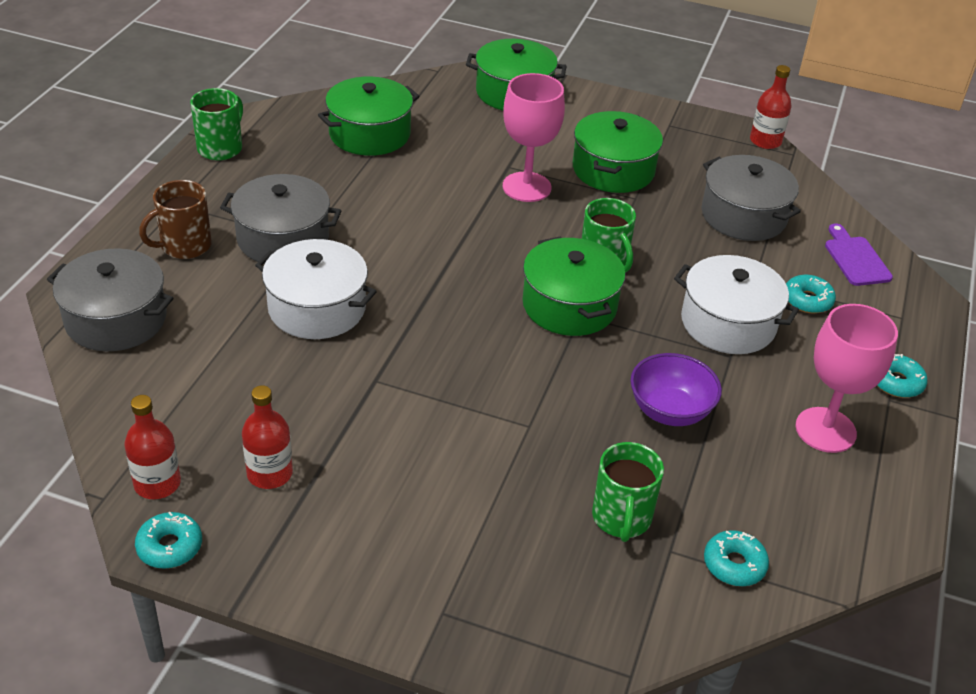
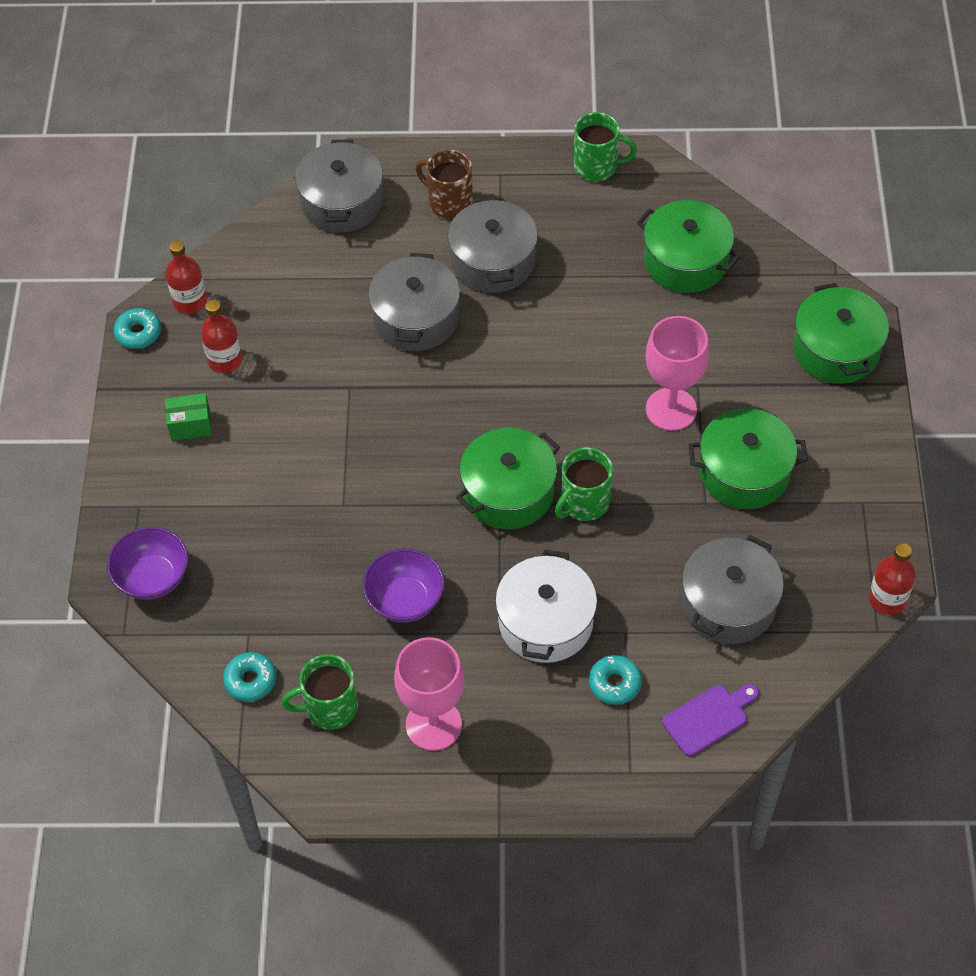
camera: 75 degrees right, 15 degrees up
(317, 308) = (416, 318): white pot -> grey pot
(347, 530) = (190, 425): none -> green box
(558, 624) = (153, 578): none -> purple bowl
(621, 518) = (269, 593): green mug -> green mug (329, 708)
(896, 382) = (526, 776): turquoise donut -> none

